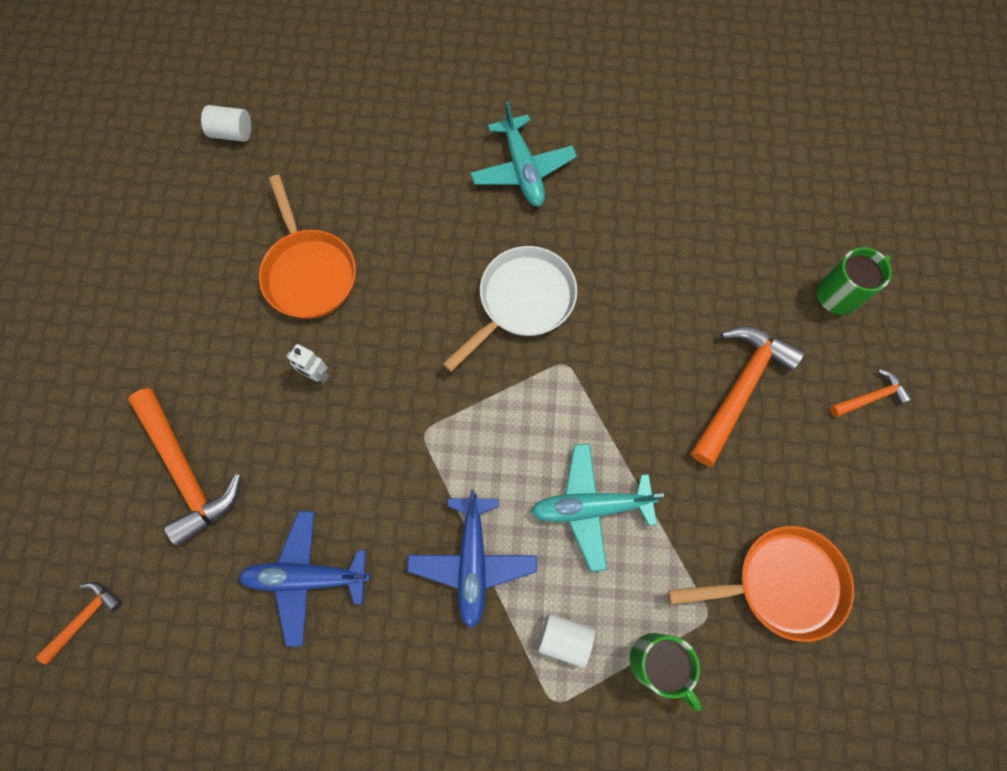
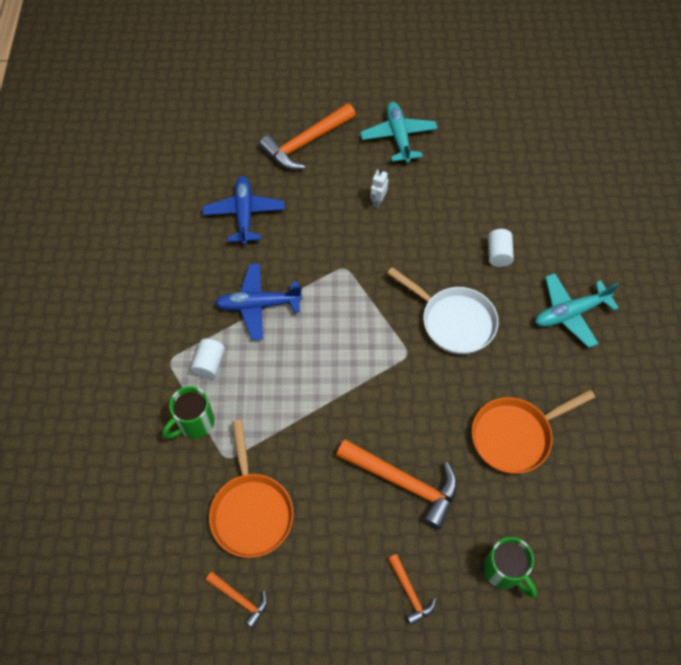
camera: 85 degrees right, 10 degrees down
(85, 618) = (217, 112): orange hammer -> orange hammer (240, 599)
(232, 133) = (554, 125): white cylinder -> white cylinder (498, 254)
(309, 272) = (453, 186): orange pan -> orange pan (515, 436)
(590, 507) = (300, 376): turquoise plane -> turquoise plane (398, 137)

